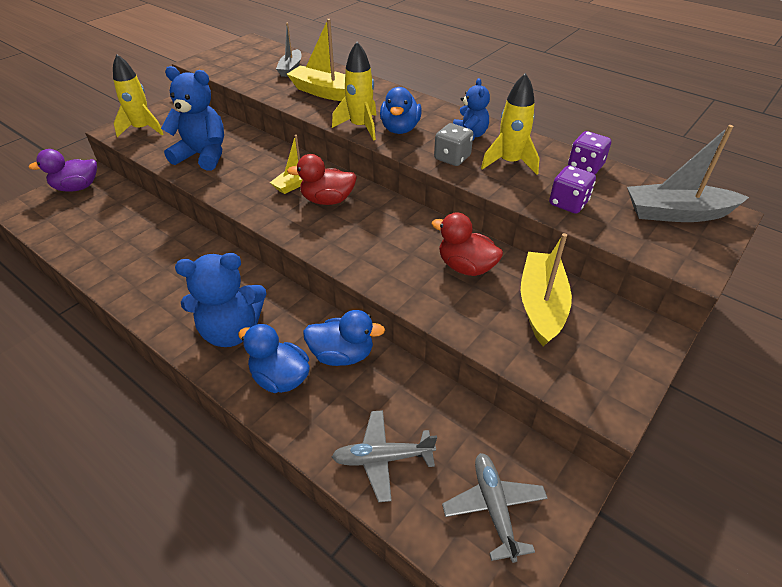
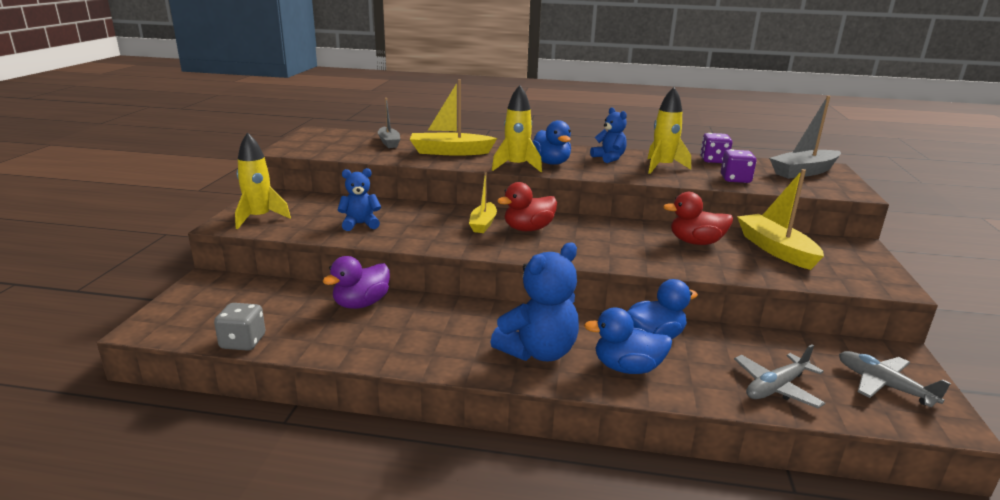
camera: 30 degrees left, 20 degrees down
(77, 187) = (203, 293): purple duck -> purple duck (361, 304)
(203, 155) = (360, 224): blue teddy bear -> blue teddy bear, size x0.59
(452, 158) = (618, 171): grey dice -> grey dice (243, 342)

